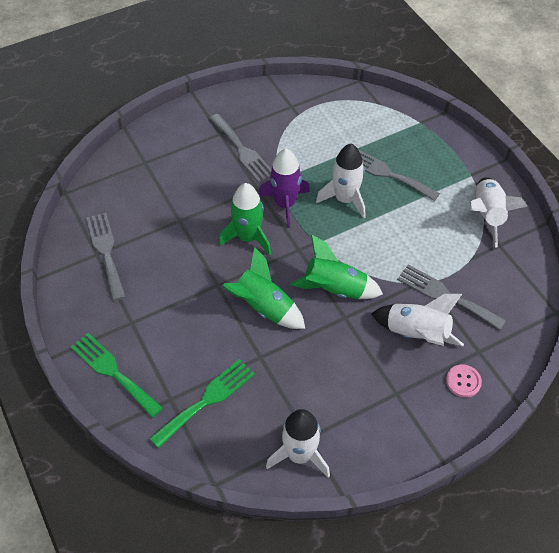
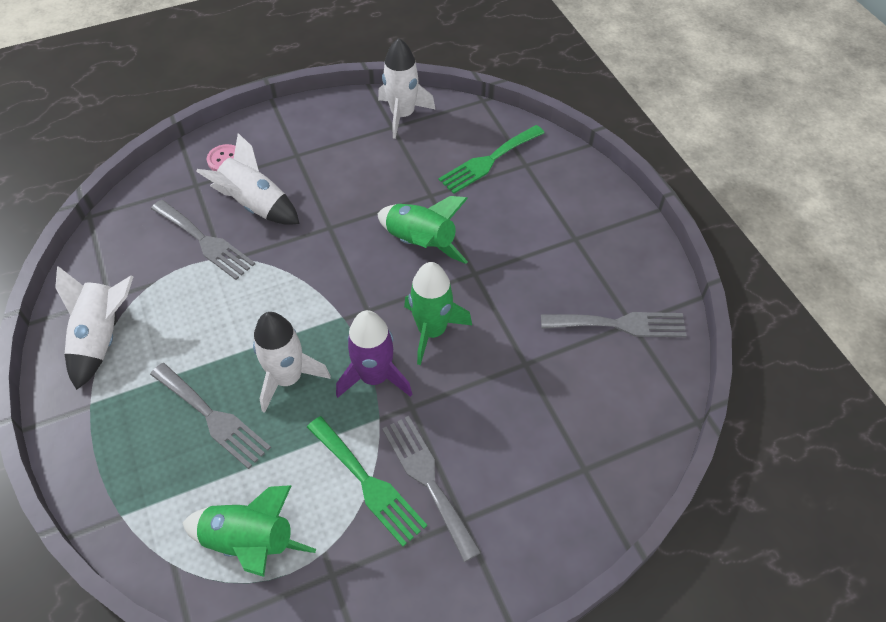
camera: 175 degrees left, 0 degrees up
(106, 252) = (619, 324): grey fork -> grey fork turned 75 degrees counterclockwise
(113, 372) = (588, 191): green fork -> green fork (367, 483)
(335, 289) = (333, 258): green rocket -> green rocket (250, 543)

